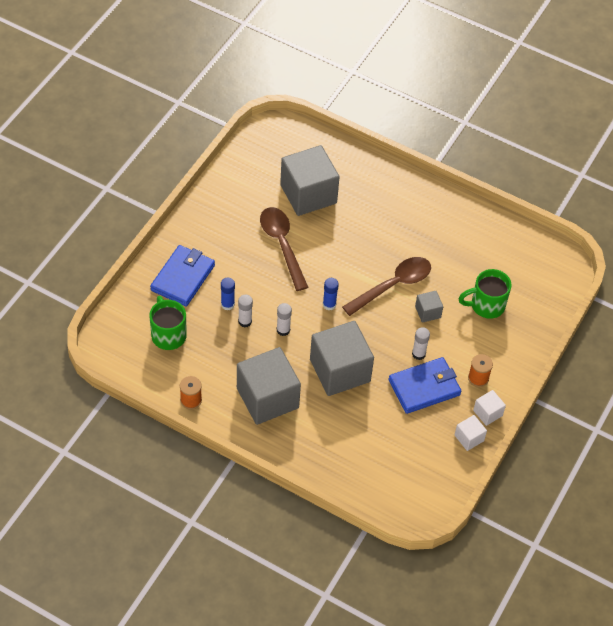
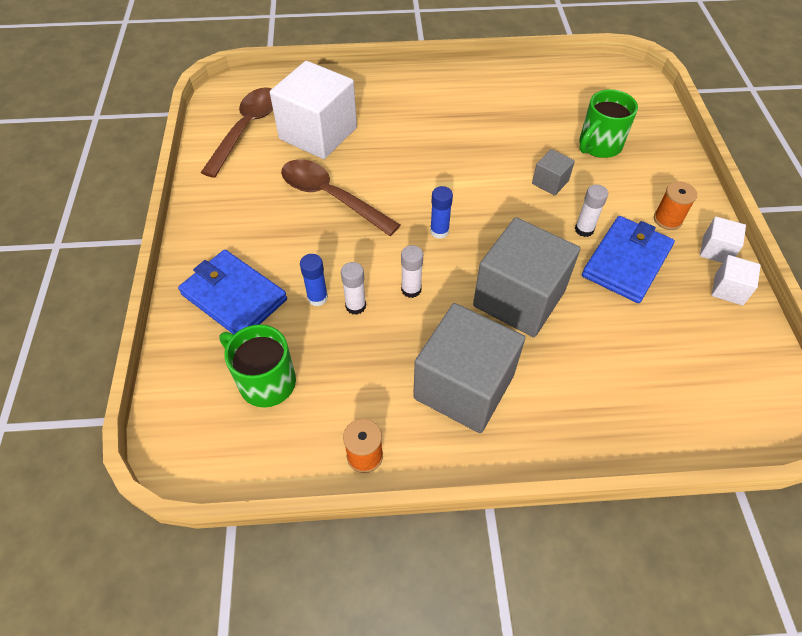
camera: 30 degrees left, 0 degrees up
(183, 278) = (234, 297): blue wallet -> blue wallet turned 45 degrees counterclockwise
(308, 194) = (318, 133): grey cube -> white cube
(393, 285) = (489, 175): brown spoon -> brown spoon (246, 129)

